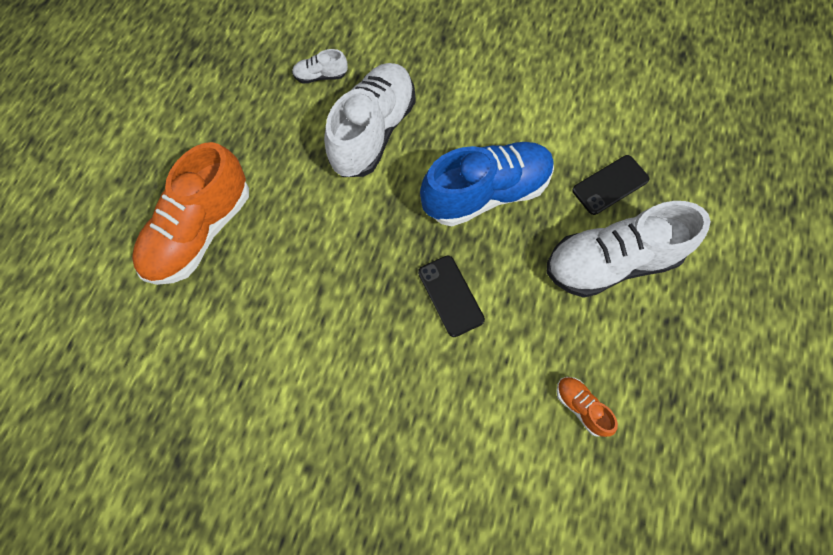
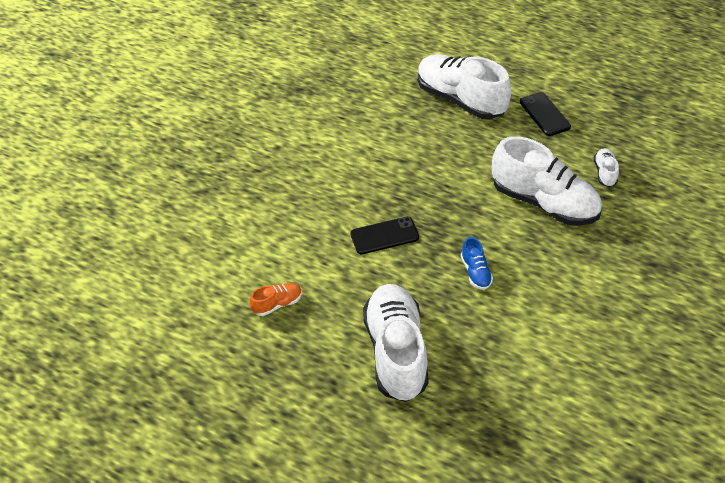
camera: 100 degrees right, 20 degrees down
(200, 231) = (460, 99): orange shoe -> white shoe
(486, 193) = (475, 272): blue shoe -> blue shoe, size x0.43
(610, 185) = (475, 369): black phone -> black phone (544, 114)

